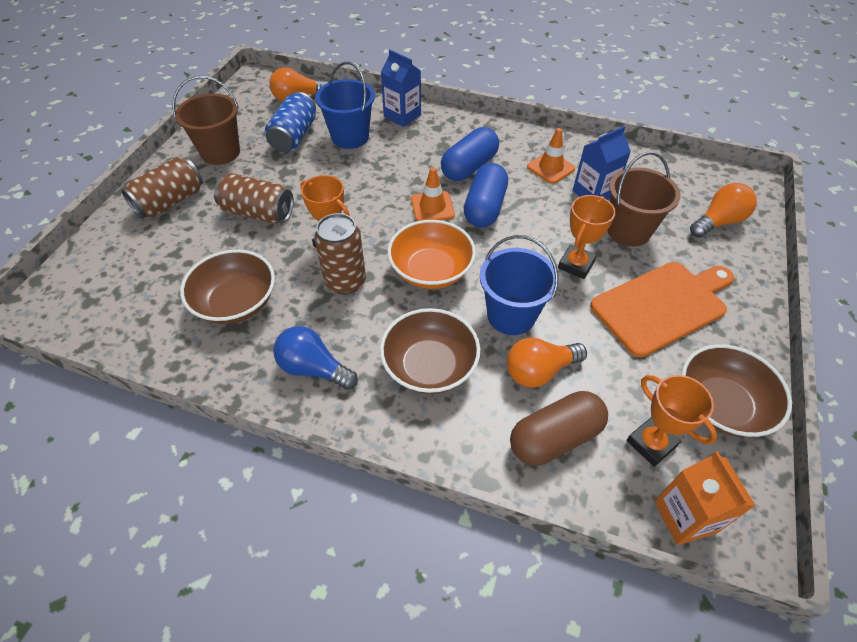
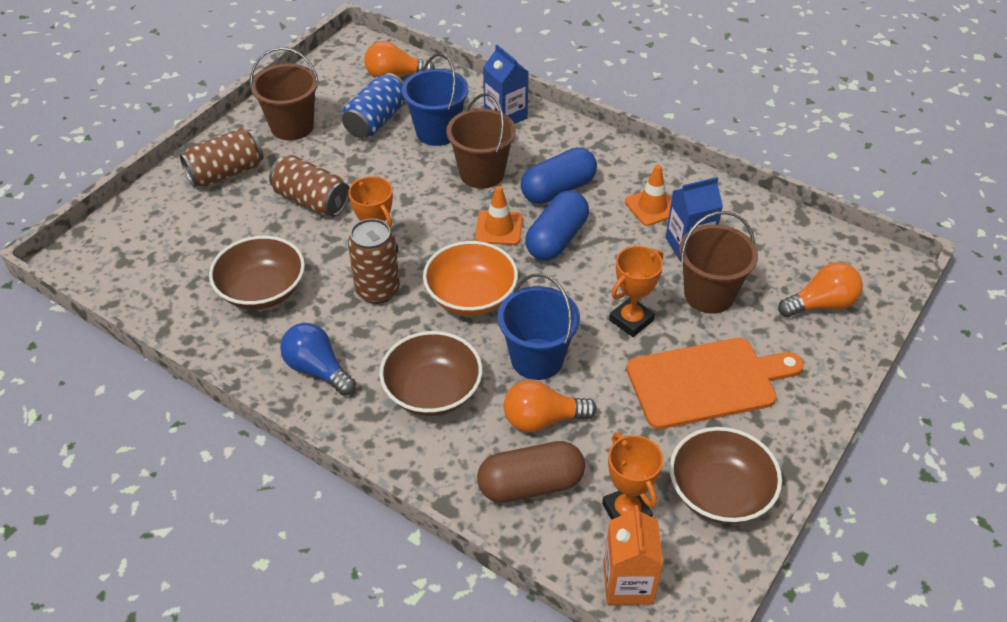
camera: 15 degrees right, 5 degrees down
(400, 164) = (482, 173): none -> brown bucket

